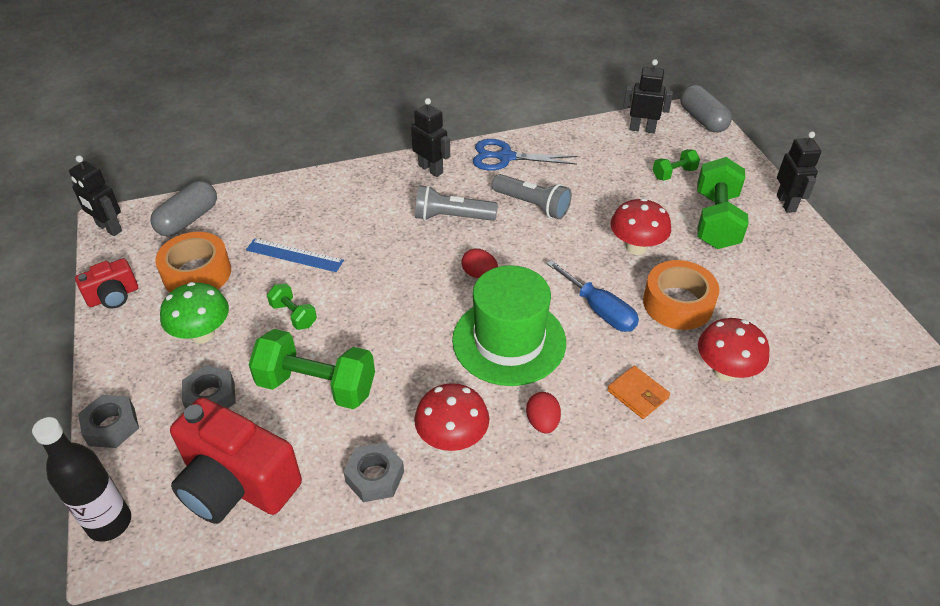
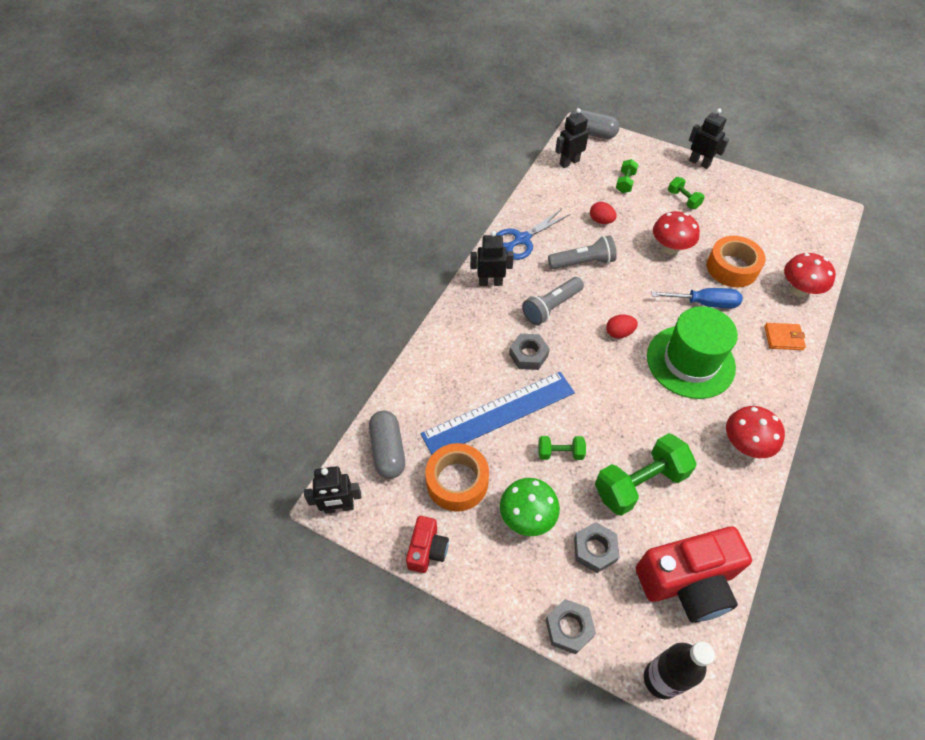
camera: 45 degrees left, 10 degrees up
(294, 255) = (499, 413): blue ruler -> blue ruler, size x1.80
(375, 477) = (742, 504): grey nut -> grey nut (528, 355)
(542, 422) = (768, 394): red egg -> red egg (601, 221)
(716, 221) = (683, 199): green dumbbell -> green dumbbell, size x0.50

